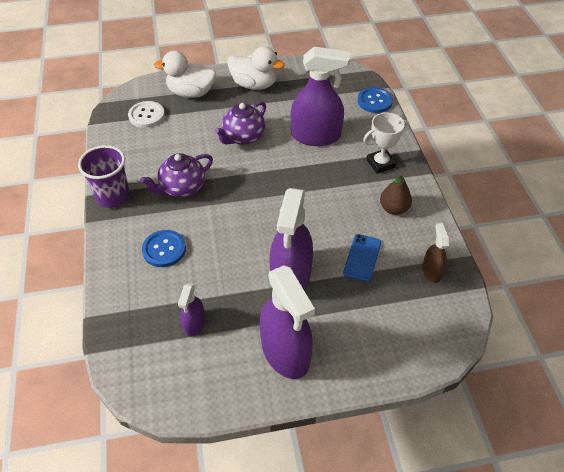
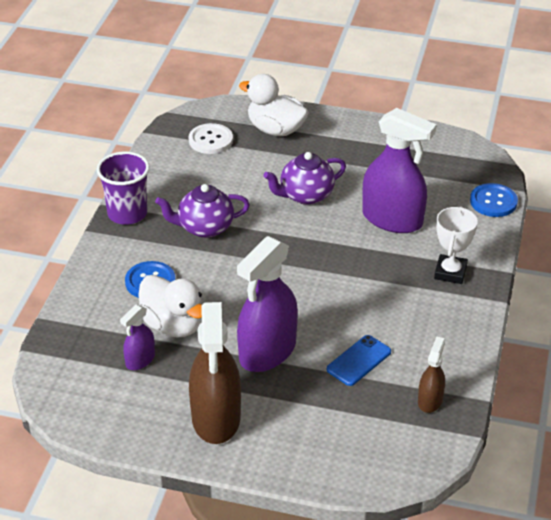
camera: 25 degrees right, 10 degrees down
(254, 85) = (356, 141): white duck -> white duck (173, 325)
(285, 352) = (216, 418): purple spray bottle -> brown spray bottle
(380, 163) = (450, 272): white trophy -> white trophy turned 75 degrees counterclockwise
(393, 208) = (431, 324): brown pear -> none

